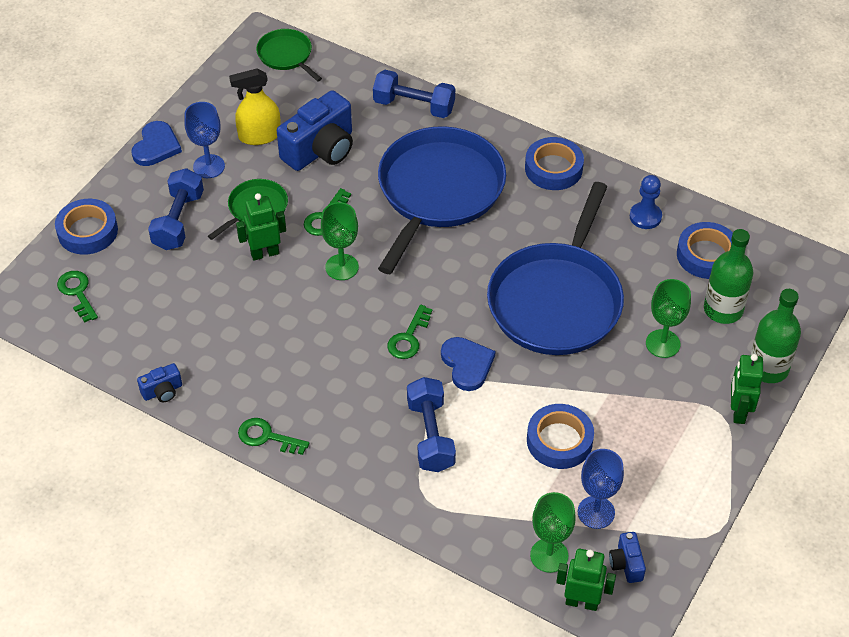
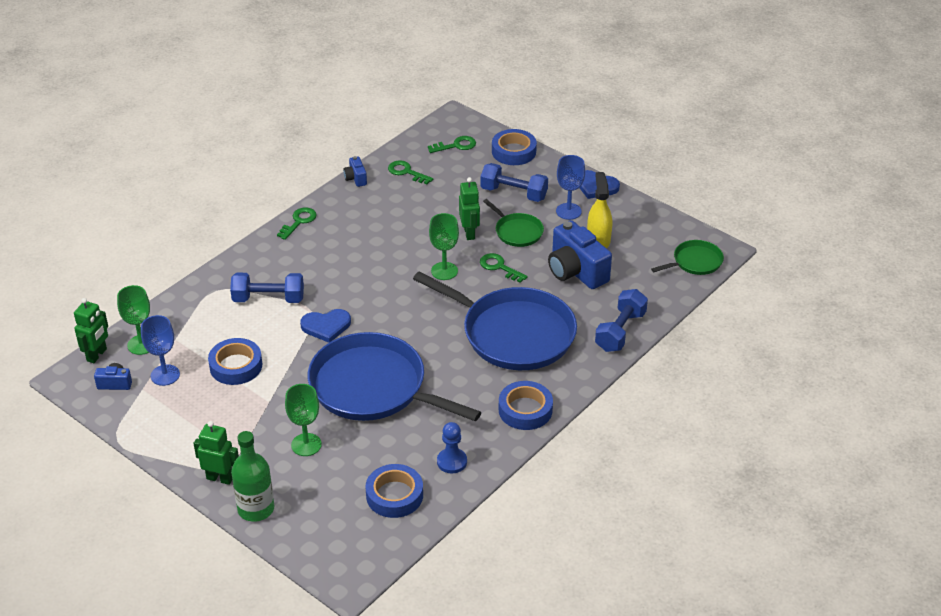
camera: 100 degrees right, 10 degrees down
(408, 338) = (362, 298): green key -> green key (406, 172)
(723, 309) = (329, 493): green bottle -> none

